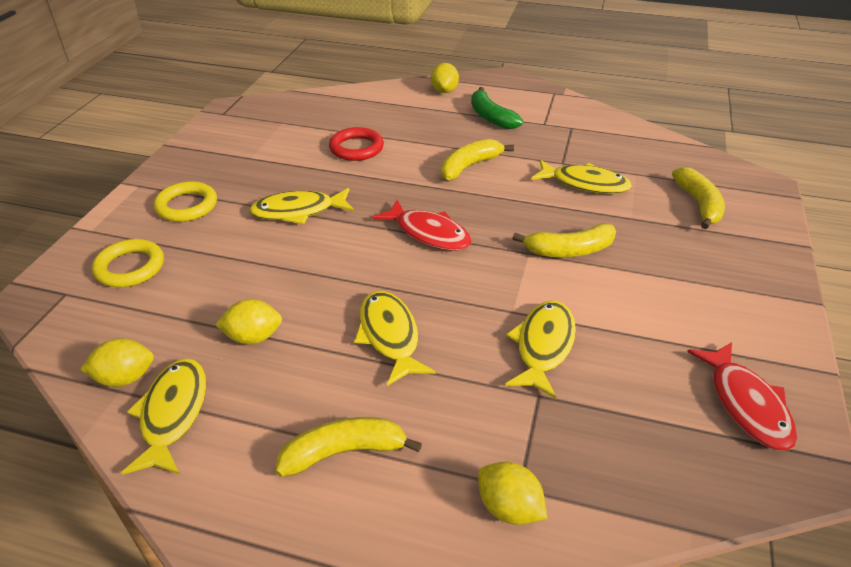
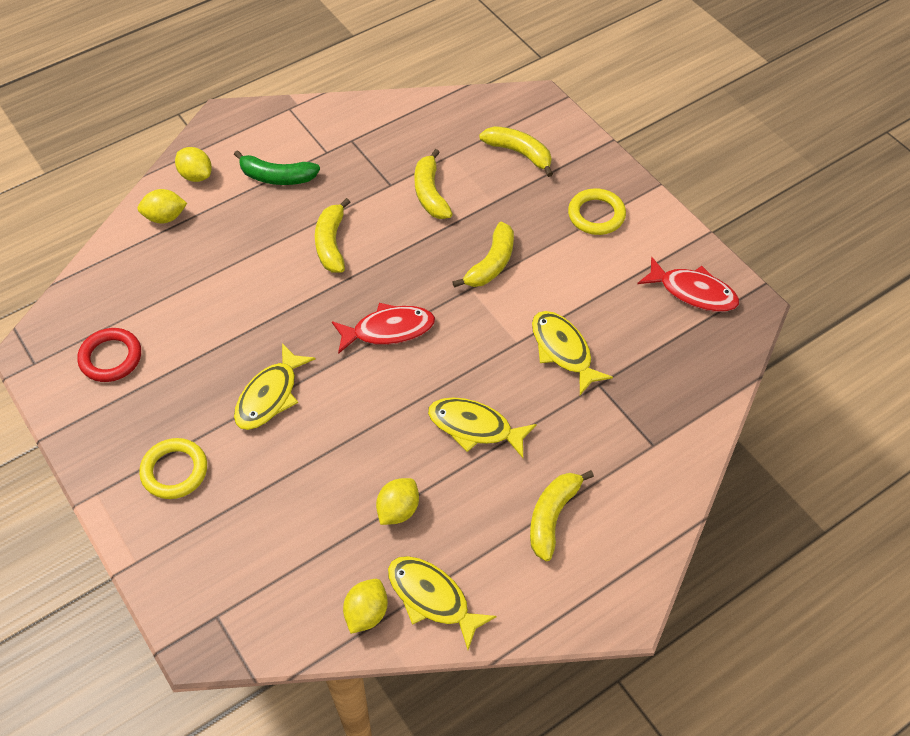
camera: 50 degrees left, 15 degrees up
(130, 267) = (227, 554): yellow ring -> yellow ring (596, 215)
(356, 148) = (218, 299): red ring -> red ring (111, 358)
(509, 508) = (662, 460): yellow lemon -> yellow lemon (165, 217)
(585, 184) = (430, 193): yellow fish -> yellow banana

